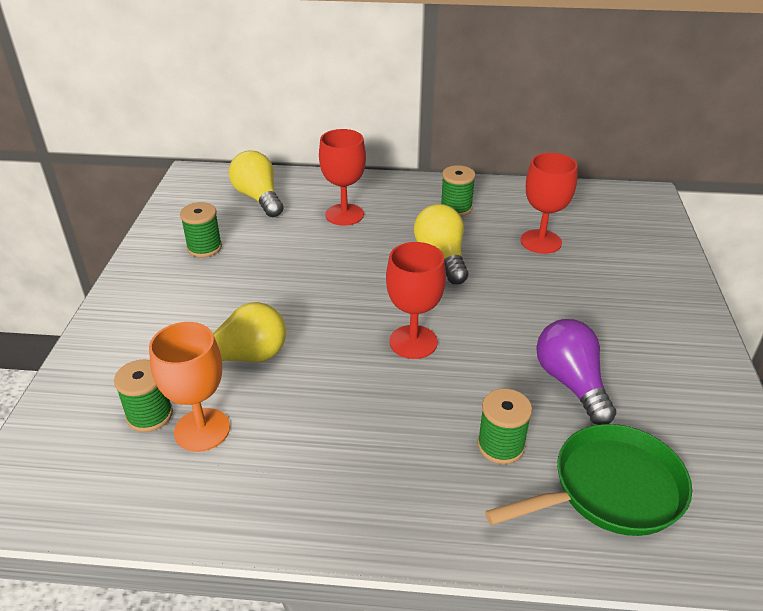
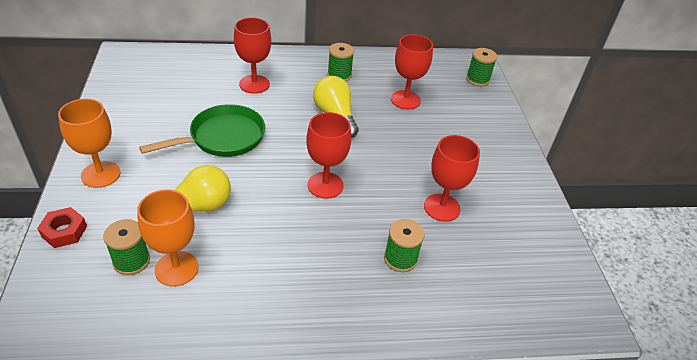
camera: 15 degrees left, 5 degrees up
(80, 373) = (64, 231): none -> red nut
(137, 310) = (100, 174): none -> orange goblet
(204, 248) = (146, 118): green spool -> green spool (477, 79)
(258, 198) = (182, 72): yellow light bulb -> none
(571, 383) = (442, 207): purple light bulb -> red goblet
(610, 489) = (478, 282): green pan -> green pan (223, 137)

